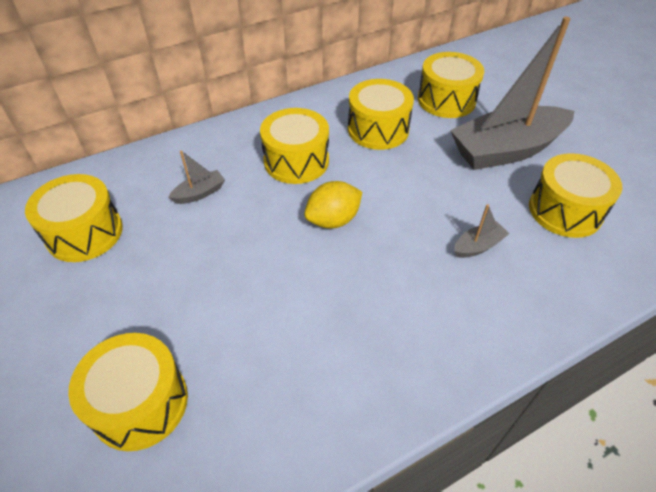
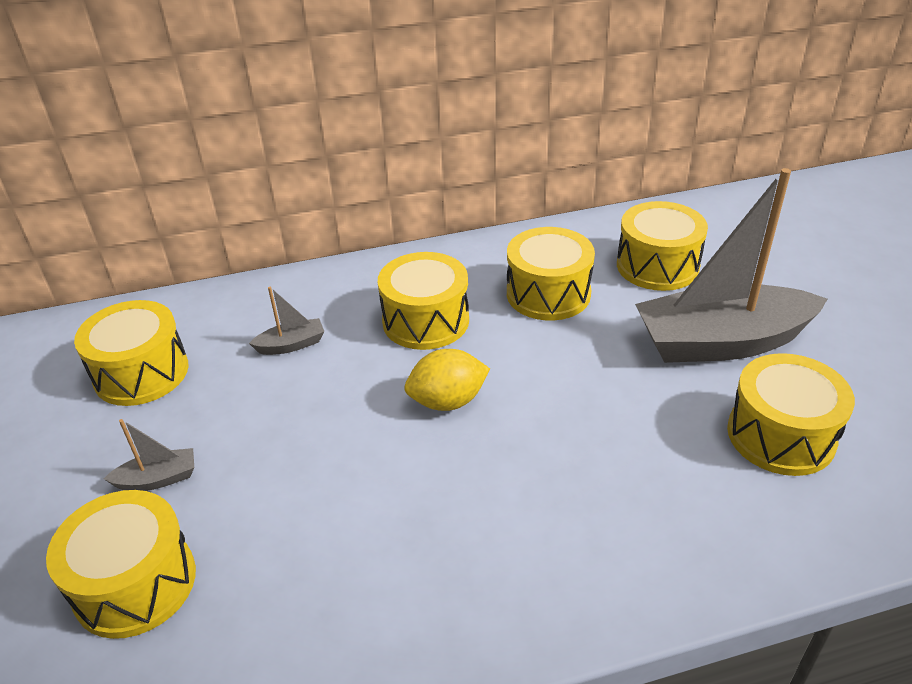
camera: 15 degrees right, 10 degrees down
(478, 246) = (634, 464): grey boat -> grey boat (158, 479)

